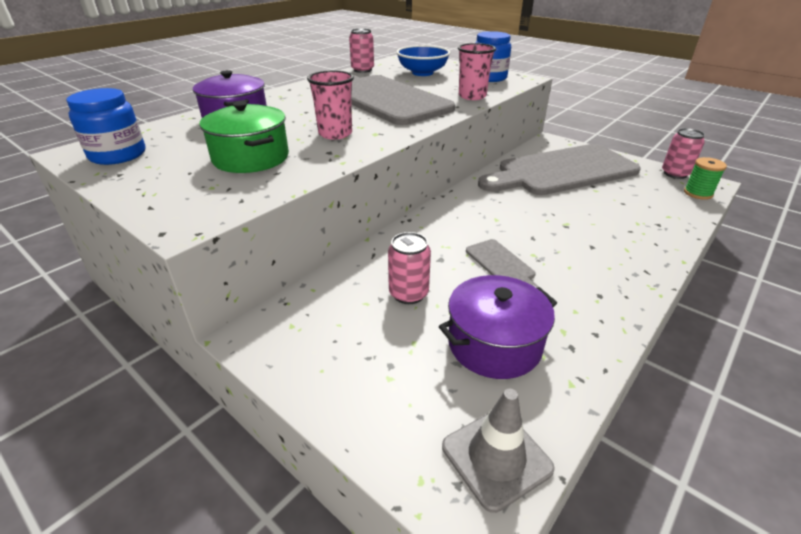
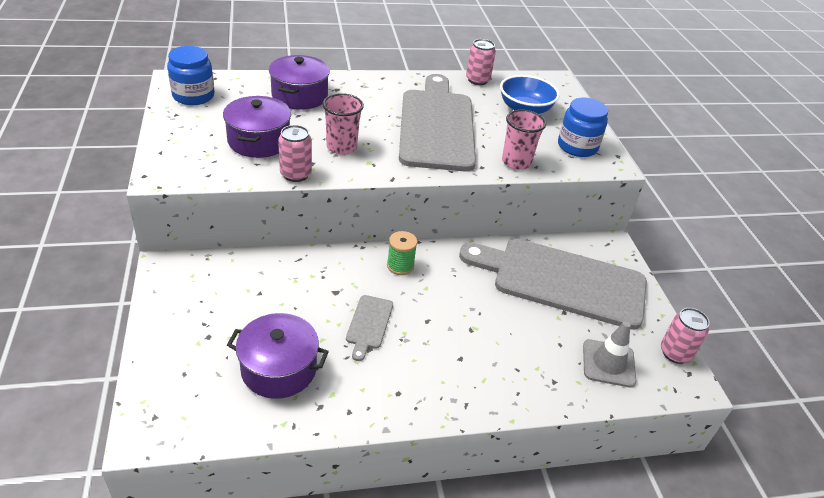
camera: 35 degrees right, 5 degrees up
(251, 158) = (259, 141): green pot -> purple pot
(408, 294) = (279, 301): pink can -> pink can (295, 174)
(496, 457) = (188, 421): grey traffic cone -> grey traffic cone (608, 363)
(698, 193) = (656, 384): green spool -> green spool (400, 266)

